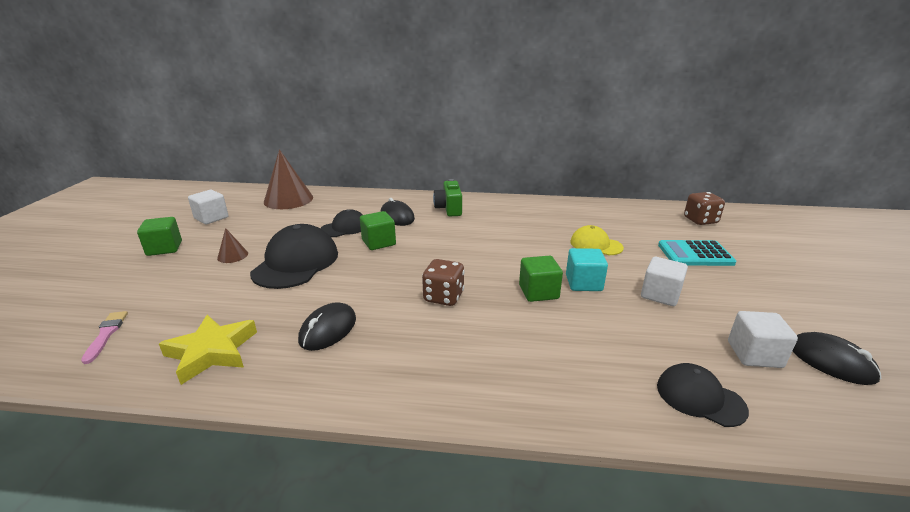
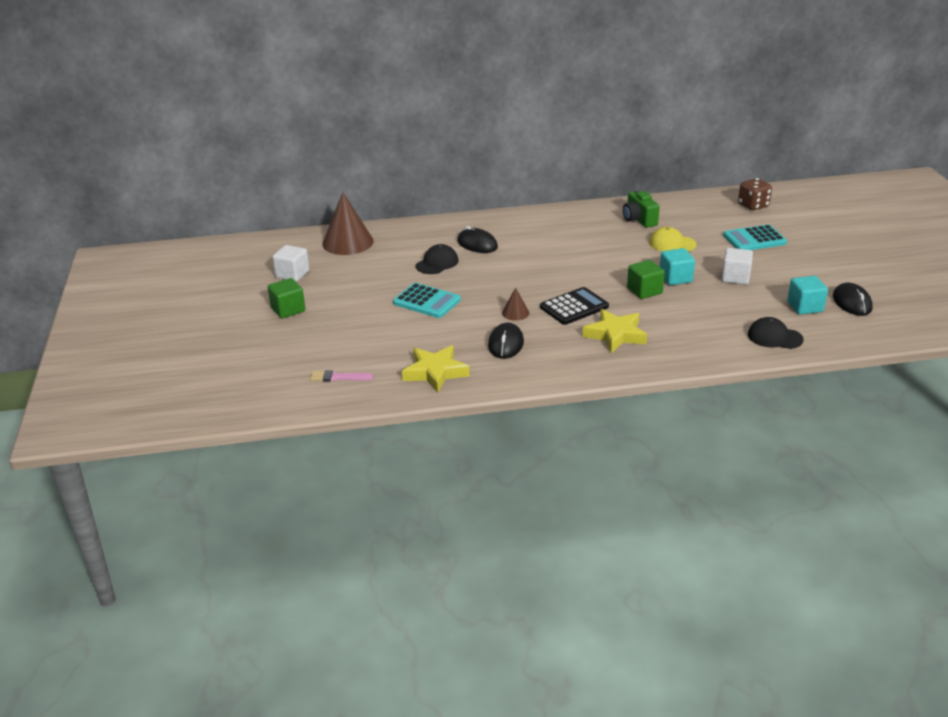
camera: 15 degrees left, 5 degrees up
(106, 334) = (338, 377): pink brush -> pink brush turned 60 degrees counterclockwise
(232, 255) = (362, 305): brown cone -> brown cone (515, 313)
(296, 263) = (427, 301): black cap -> turquoise calculator
(378, 242) = (482, 272): green cube -> none
(443, 297) = (574, 307): brown dice -> black calculator
(449, 209) = (520, 228): green camera -> green camera (639, 220)
(469, 345) = (615, 335): none -> yellow star
(754, 354) = (805, 307): white cube -> turquoise cube
(831, 362) = (852, 302): black mouse -> black mouse turned 45 degrees clockwise

